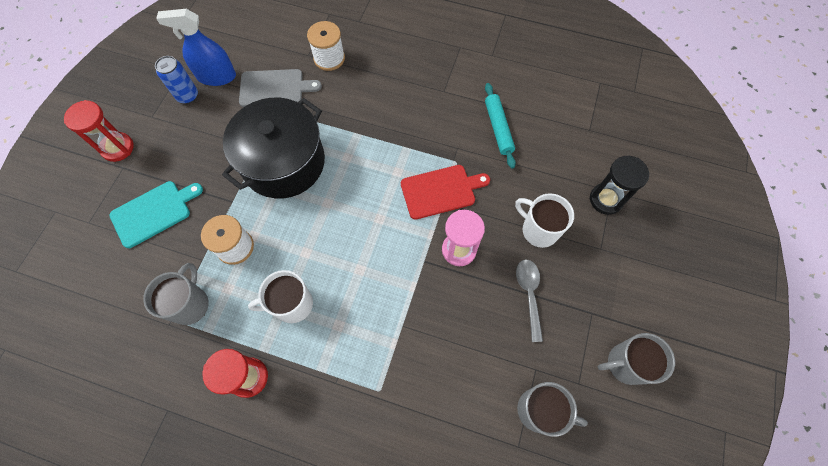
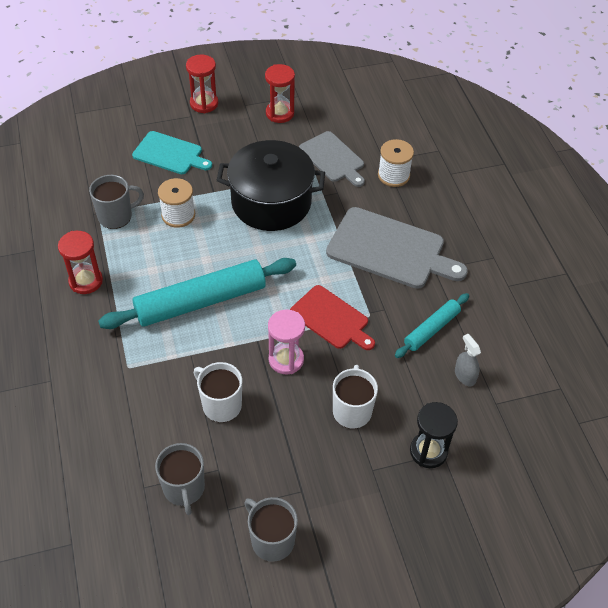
camera: 55 degrees right, 15 degrees down
(187, 96) = (280, 113): blue can -> red hourglass
(216, 76) = (312, 119): blue spray bottle -> none
(292, 304) = (158, 275): white mug -> white mug (221, 405)
(350, 284) = (201, 302): none -> turquoise rolling pin
(402, 107) = (390, 250): none -> grey cutting board
(529, 294) = (283, 432): grey spoon -> none
(554, 134) = (465, 376): none -> grey spray bottle

